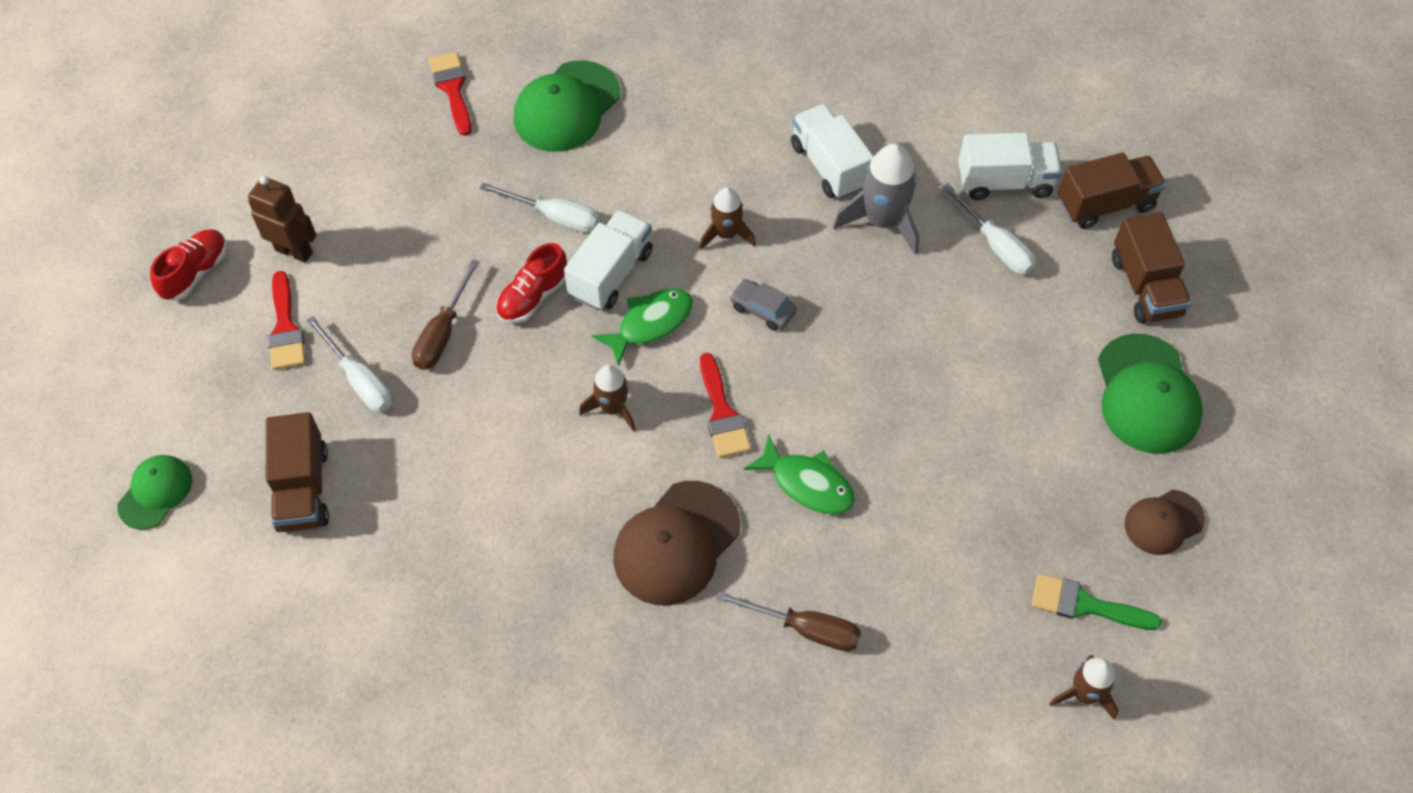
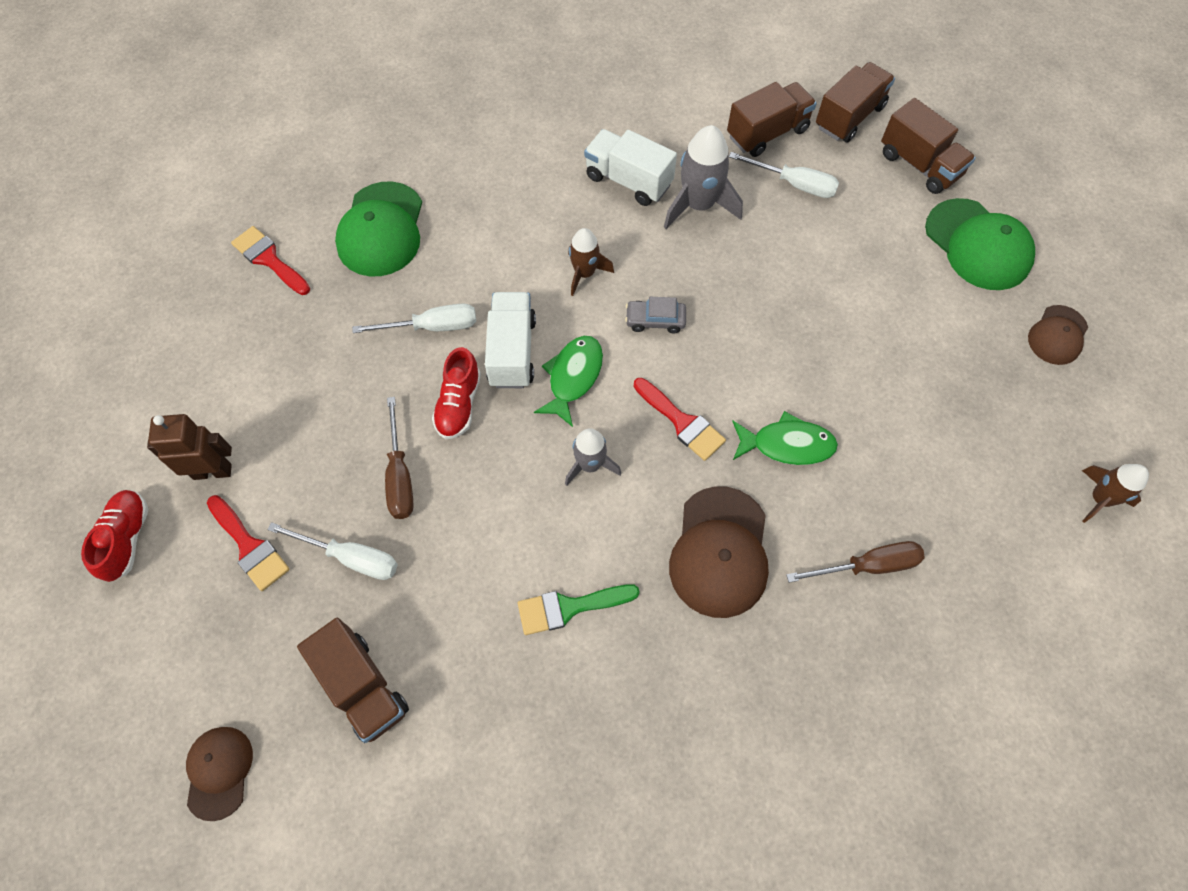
camera: 30 degrees left, 5 degrees up
(155, 492) = (219, 772): green cap -> brown cap
(612, 408) = (590, 465): brown rocket -> grey rocket
(1004, 182) = (767, 133): white truck -> brown truck
(1084, 605) = (1050, 429): green brush -> green brush (569, 607)

